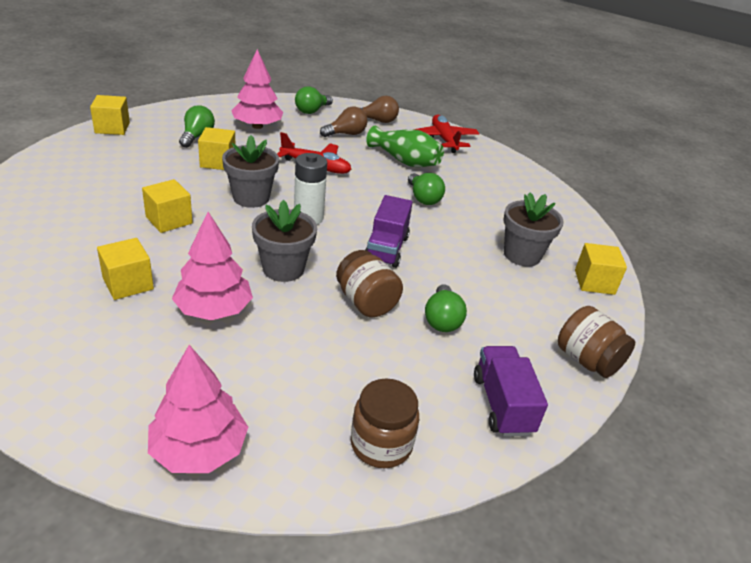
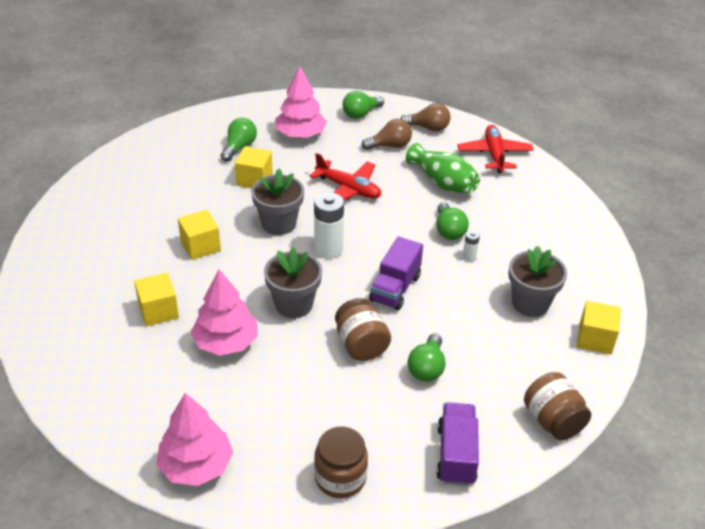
camera: 15 degrees right, 5 degrees up
(112, 128) = (161, 135): yellow cube -> none
(450, 219) = (469, 257): none -> white battery

